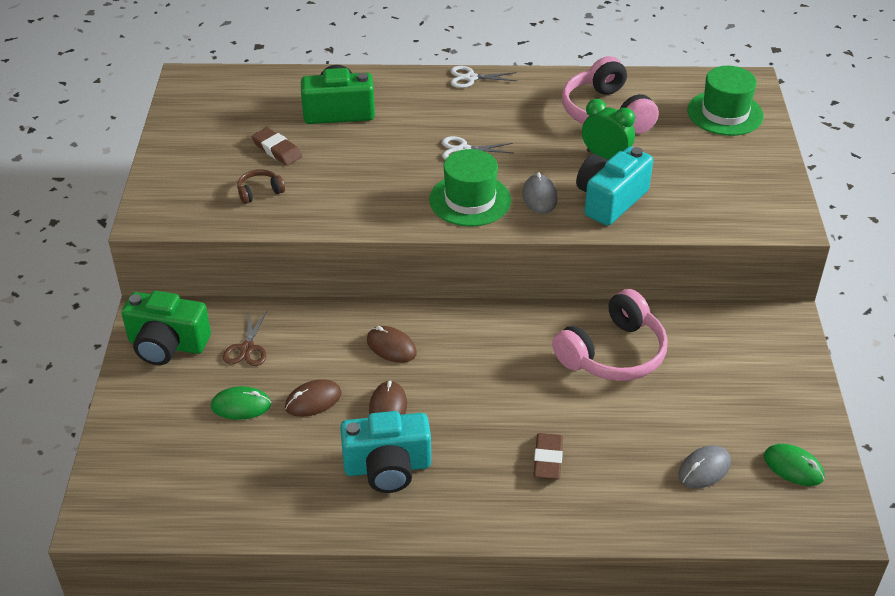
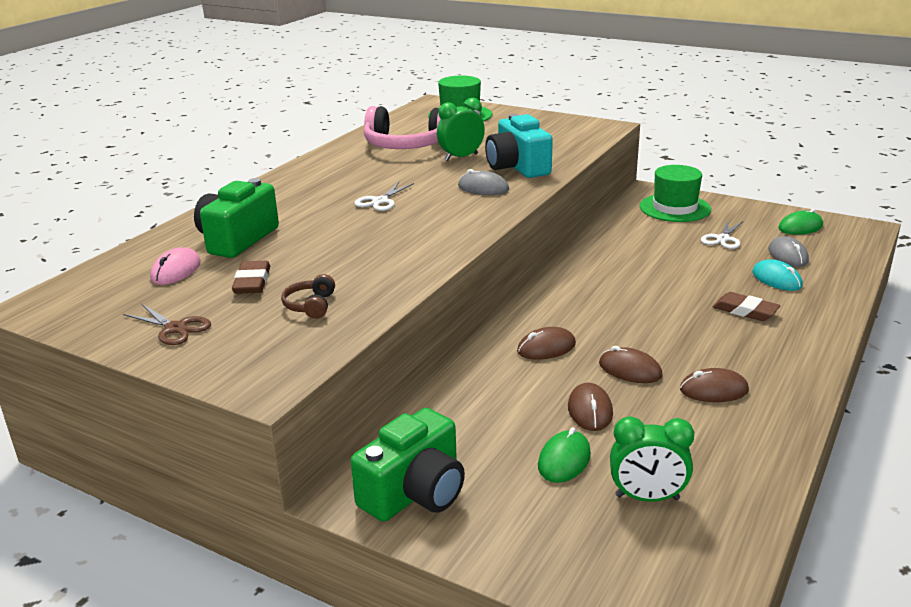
camera: 60 degrees left, 15 degrees down
(219, 462) = (647, 497): none -> green clock
(247, 348) = (474, 434): brown scissors -> brown scissors (175, 328)
(272, 108) = (176, 270): none -> pink mouse
(277, 150) = (252, 282): brown eraser -> brown eraser turned 75 degrees counterclockwise
(387, 467) = (713, 390): turquoise camera -> brown mouse
(470, 78) = (281, 178): white scissors -> white scissors (722, 239)
(470, 200) = (454, 213): green hat -> green hat (675, 208)
(613, 353) = (637, 254): pink headphones -> none
(636, 470) = (776, 279): none -> turquoise mouse

